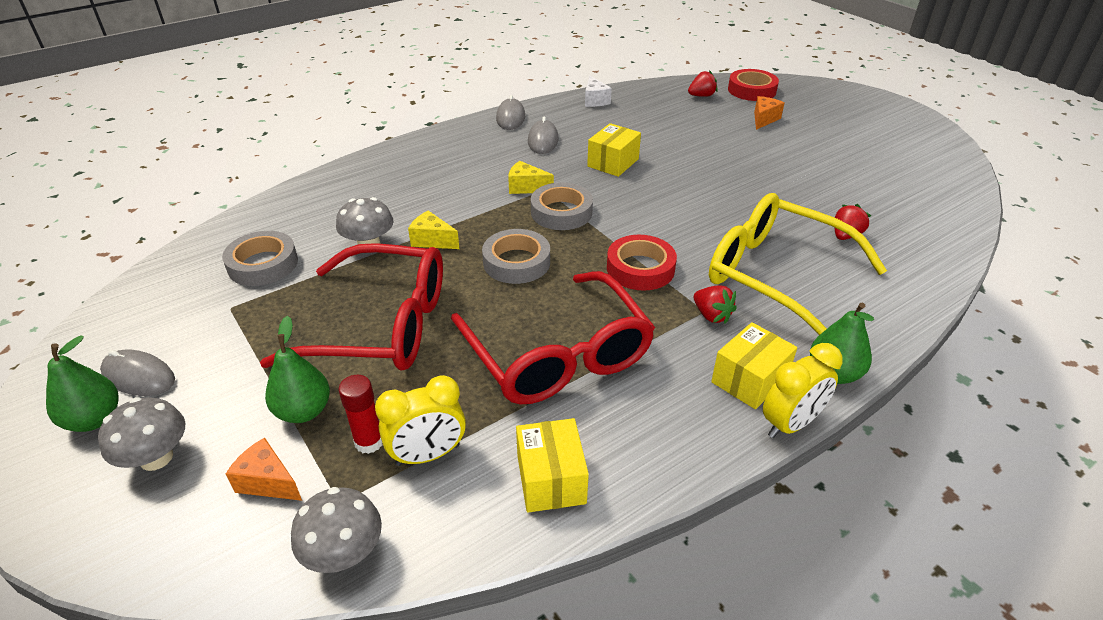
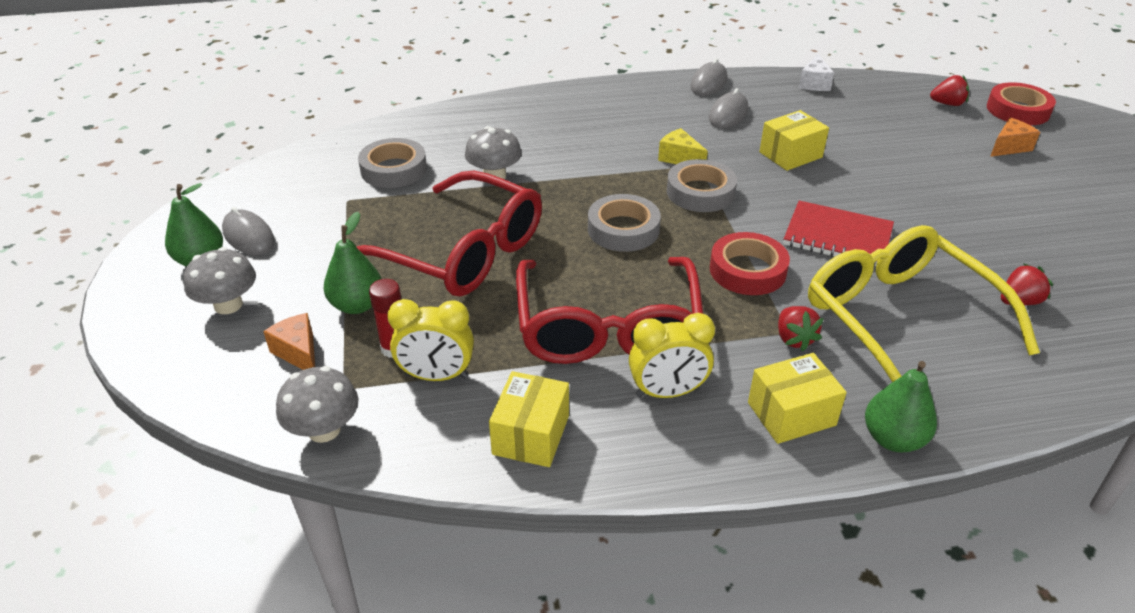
camera: 25 degrees right, 0 degrees up
(432, 240) = (554, 187): yellow cheese -> none
(690, 221) = (837, 237): none -> red notebook
(790, 424) = (806, 470): yellow clock -> yellow clock (667, 392)

